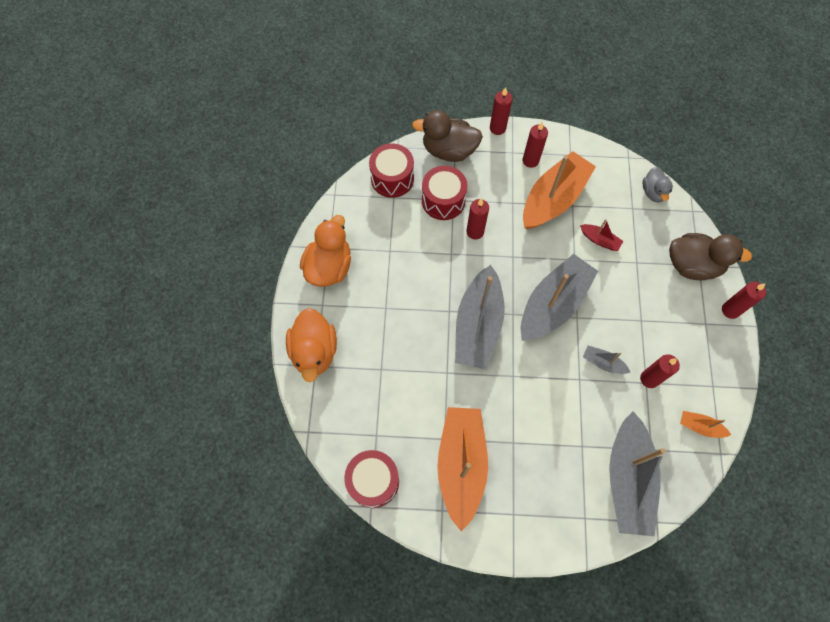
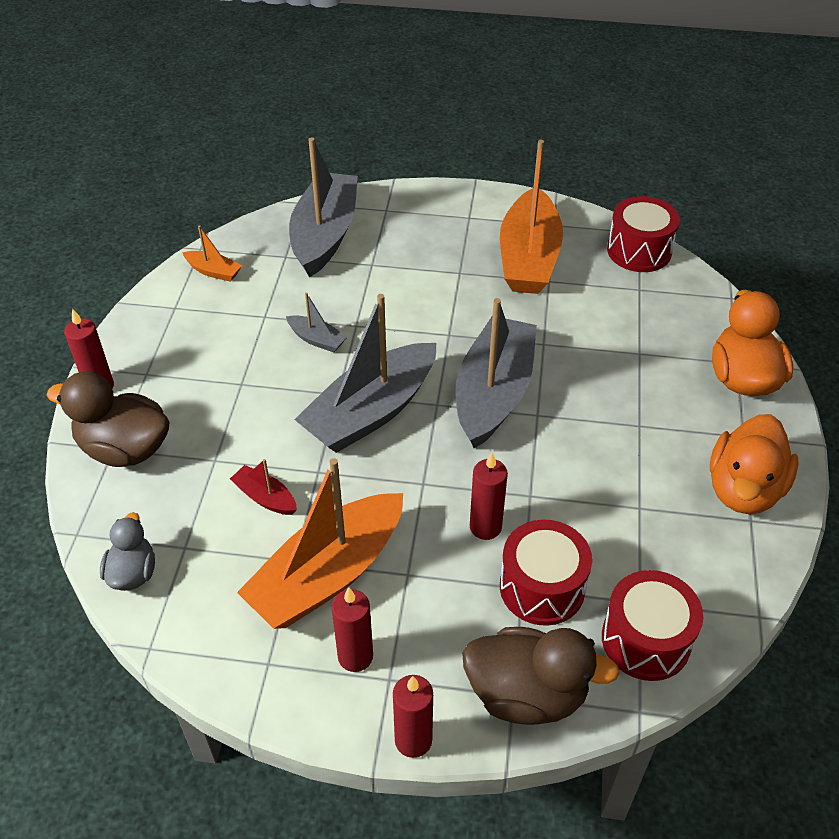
camera: 175 degrees left, 20 degrees down
(649, 379) = (258, 319): red candle -> none

